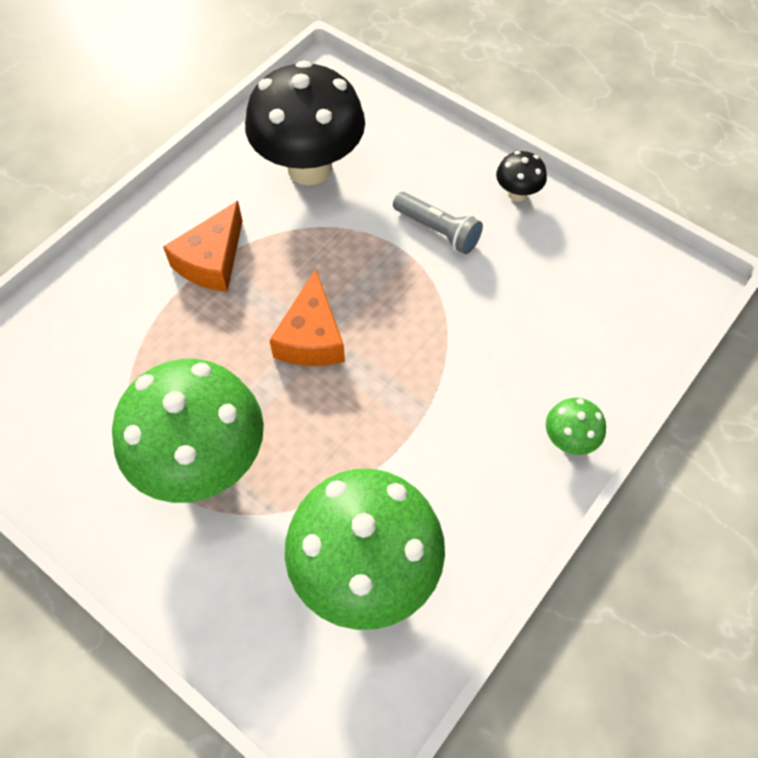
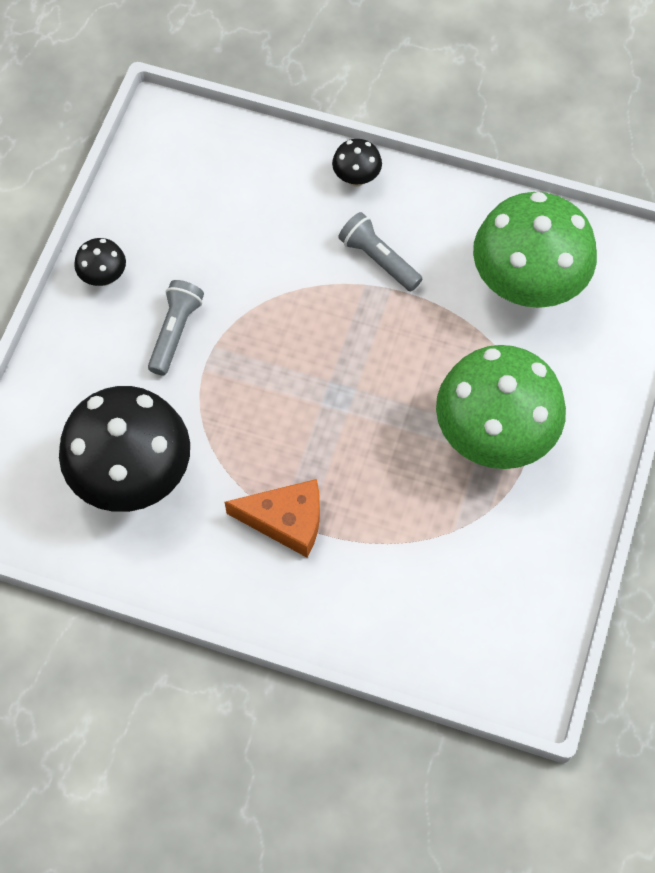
camera: 110 degrees left, 5 degrees up
(311, 337) = (337, 398): orange cheese -> none
(455, 426) = (378, 259): none -> grey flashlight
(569, 440) = (356, 178): green mushroom -> black mushroom

